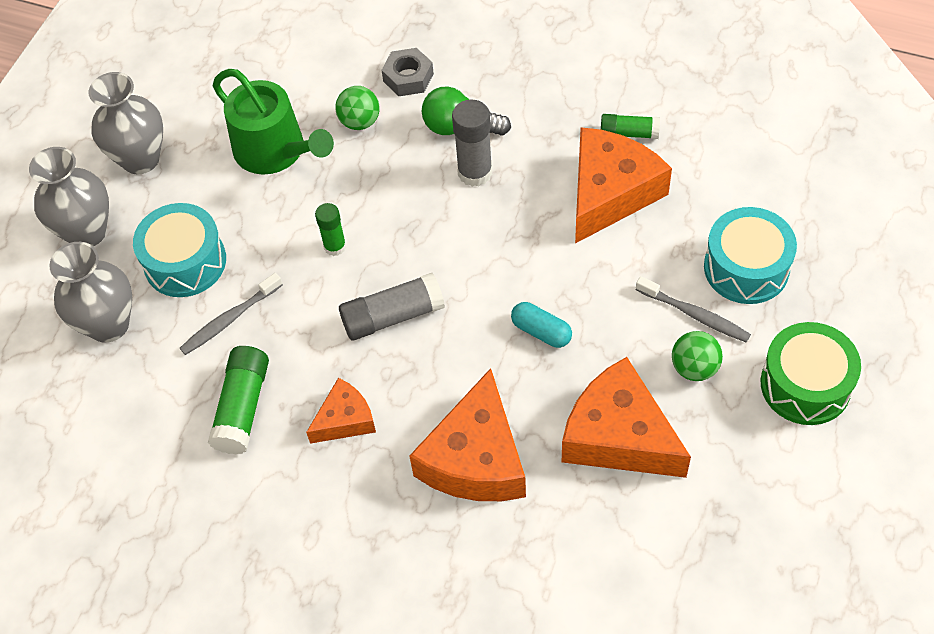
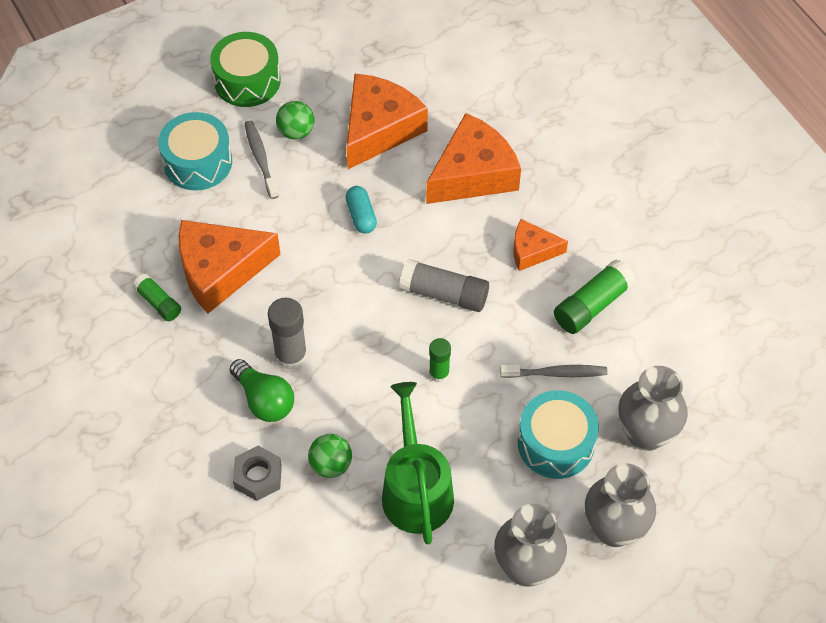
camera: 145 degrees left, 0 degrees up
(618, 435) = (379, 129): orange cheese -> orange cheese turned 135 degrees counterclockwise

